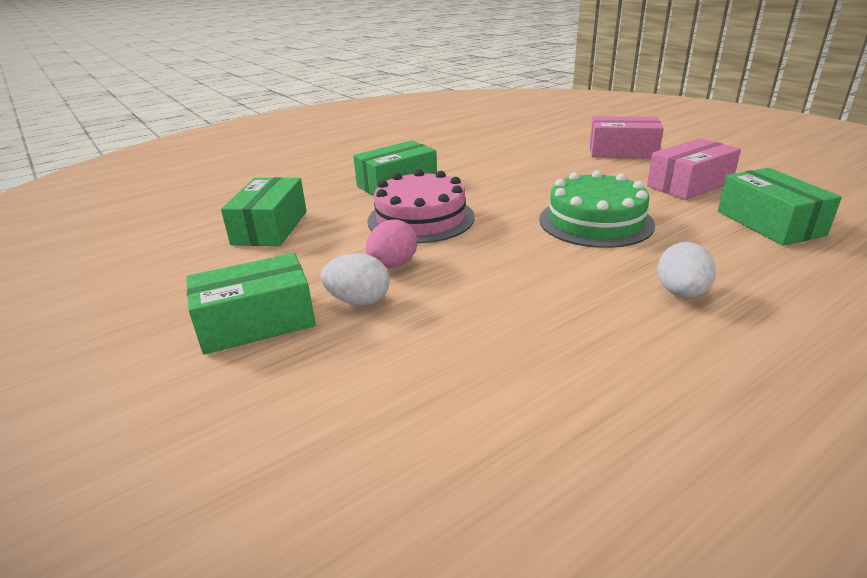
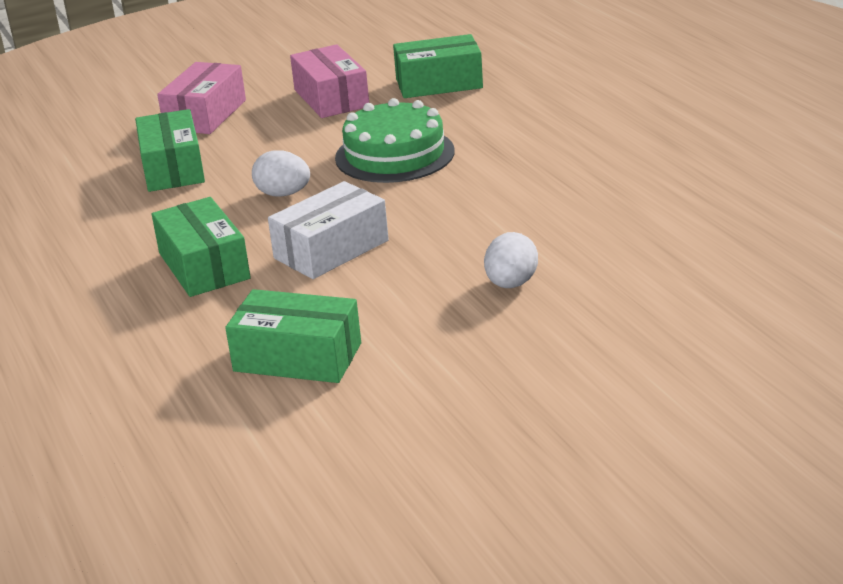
camera: 80 degrees left, 0 degrees up
(256, 322) = (535, 340): green box -> green box (173, 168)
(393, 265) = (442, 266): pink egg -> none
(421, 218) = (331, 249): pink cake -> white box
(681, 293) = (544, 139): white egg -> white egg (283, 194)

